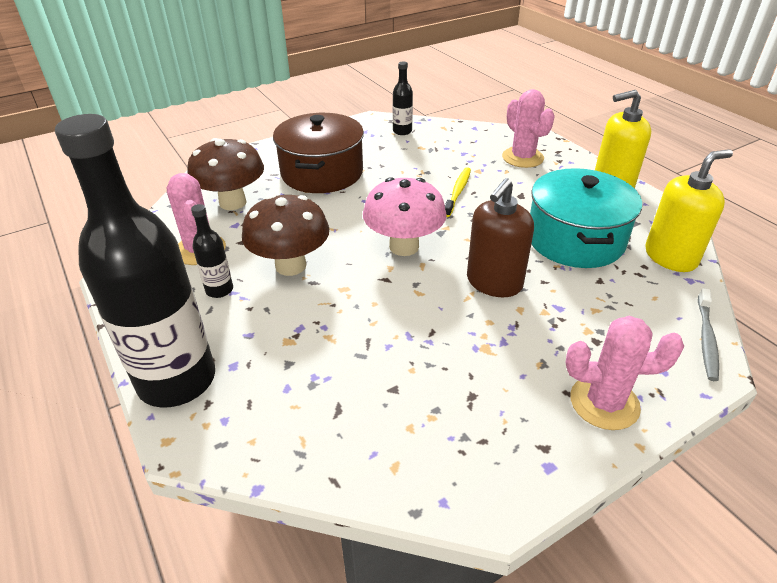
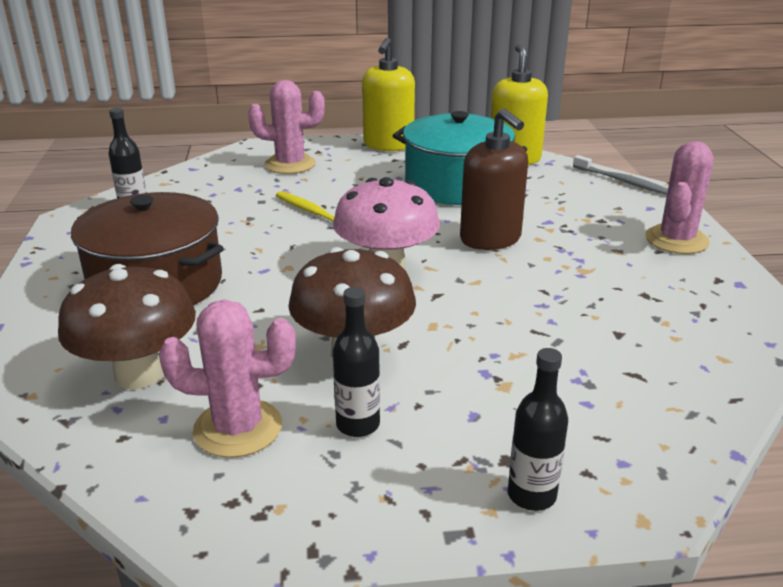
camera: 65 degrees left, 10 degrees down
(177, 380) = (531, 495): black bottle -> black bottle, size x0.42

